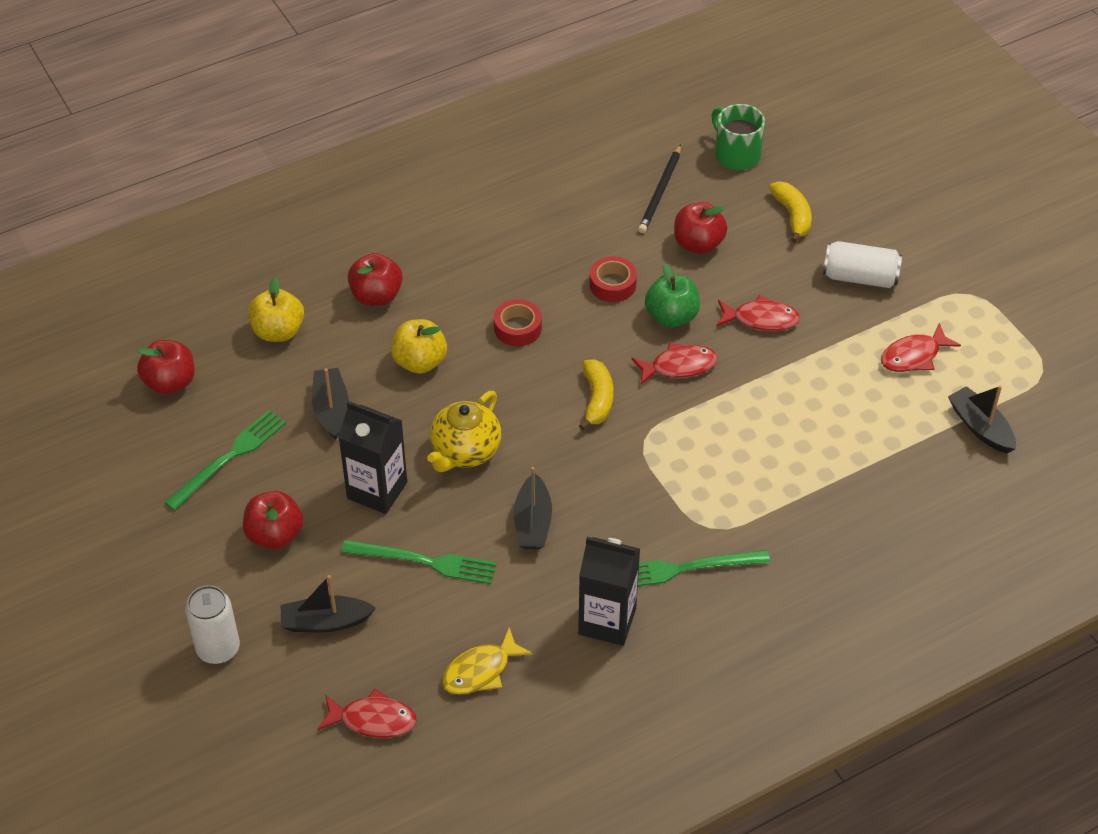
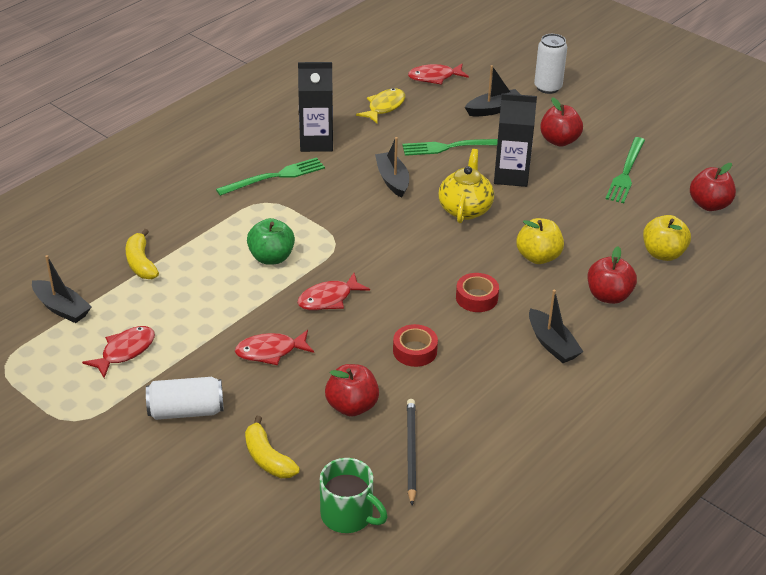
camera: 160 degrees right, 10 degrees down
(331, 409) = (580, 213): black boat -> black boat (552, 344)
(597, 399) = (384, 261): yellow banana -> yellow banana (141, 263)
(671, 316) = (351, 336): green apple -> green apple (271, 257)

